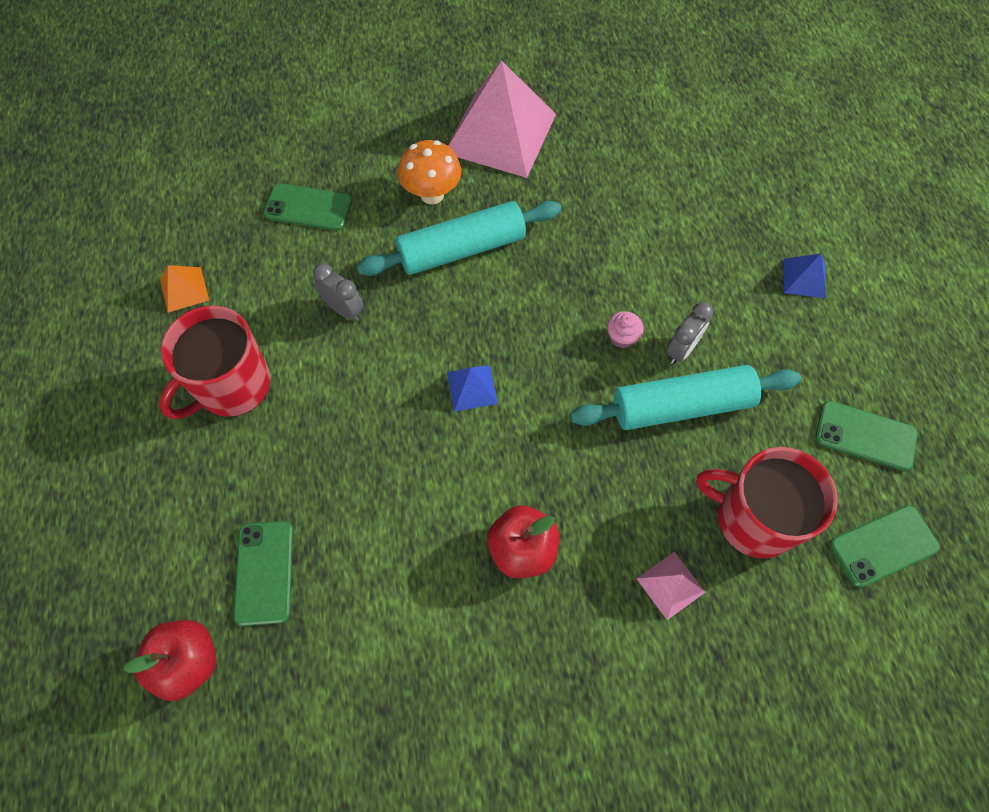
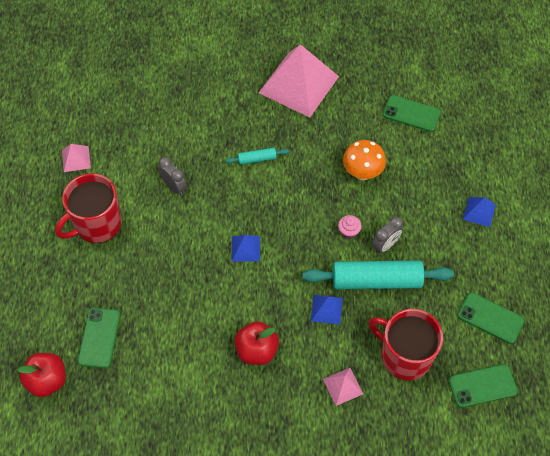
camera: 10 degrees right, 5 degrees down
(184, 289) = (76, 159): orange pyramid -> pink pyramid
(308, 207) = (163, 117): green phone -> green phone (411, 114)
(432, 194) = (245, 120): orange mushroom -> orange mushroom (362, 173)
(462, 249) = (257, 159): turquoise rolling pin -> turquoise rolling pin, size x0.46
(616, 463) = (326, 309): none -> blue pyramid

